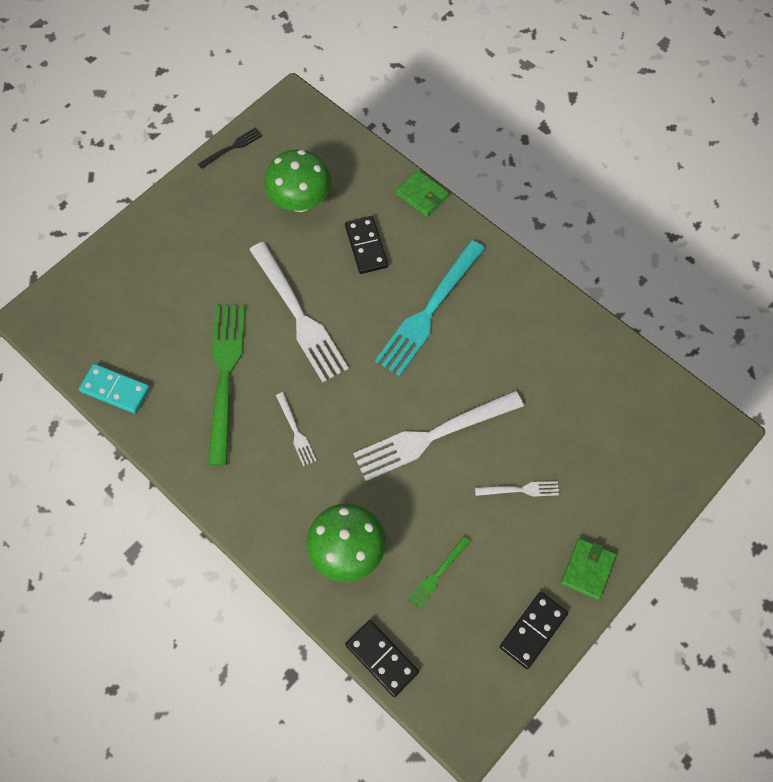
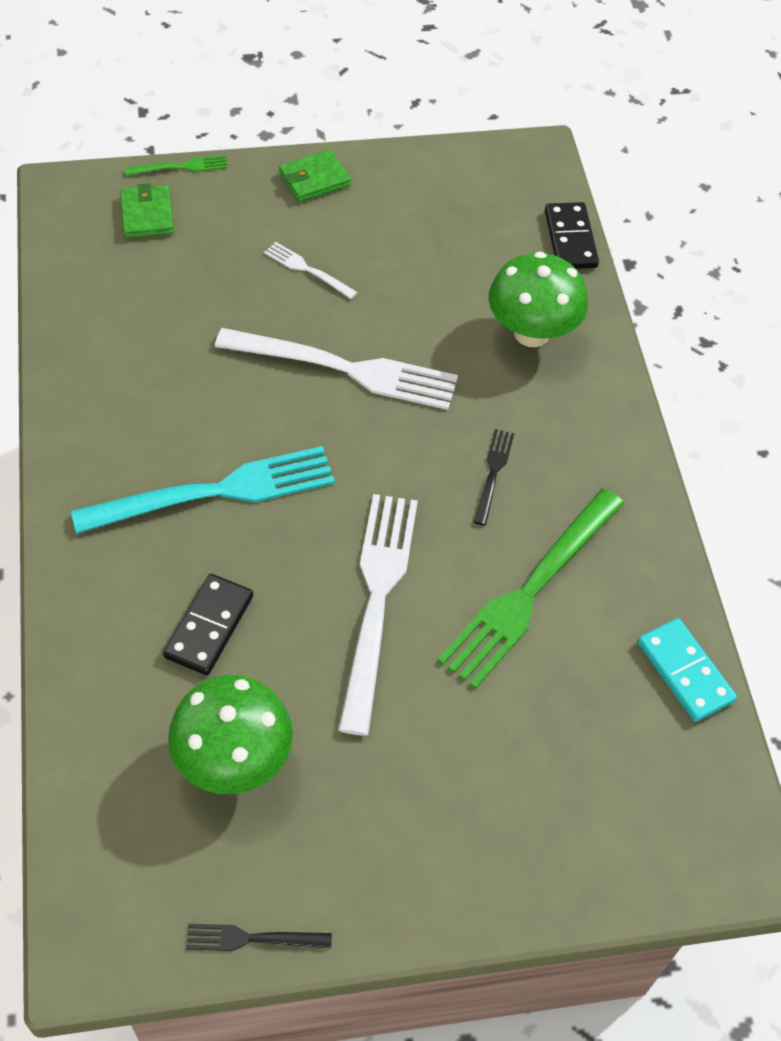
camera: 145 degrees left, 10 degrees down
(296, 432) = (493, 472): white fork -> black fork
(422, 195) = (65, 642): green wallet -> green wallet (147, 215)
(437, 575) = (459, 261): green fork -> green fork (181, 167)
(533, 630) = (411, 174): black domino -> none

